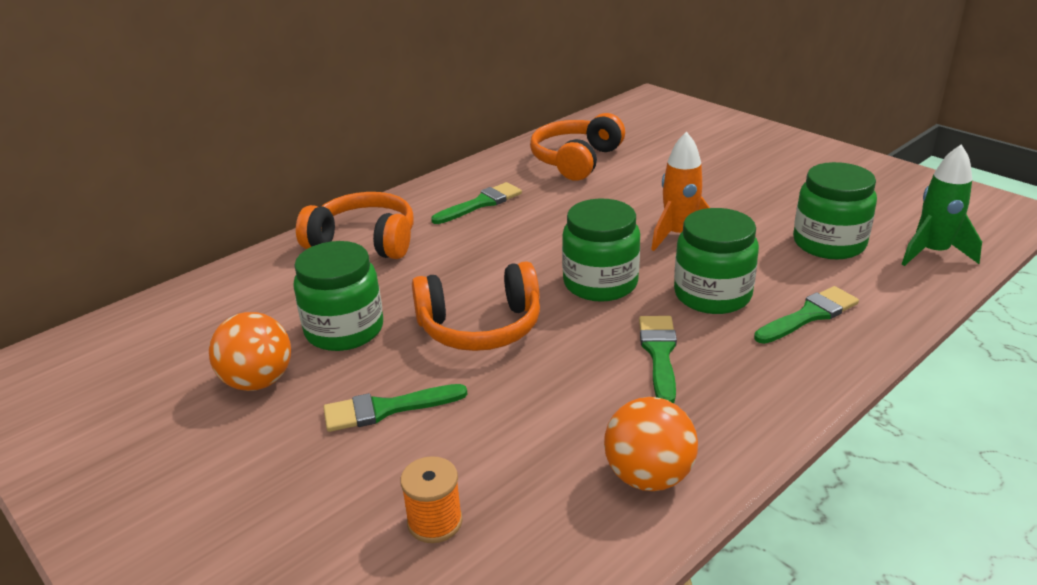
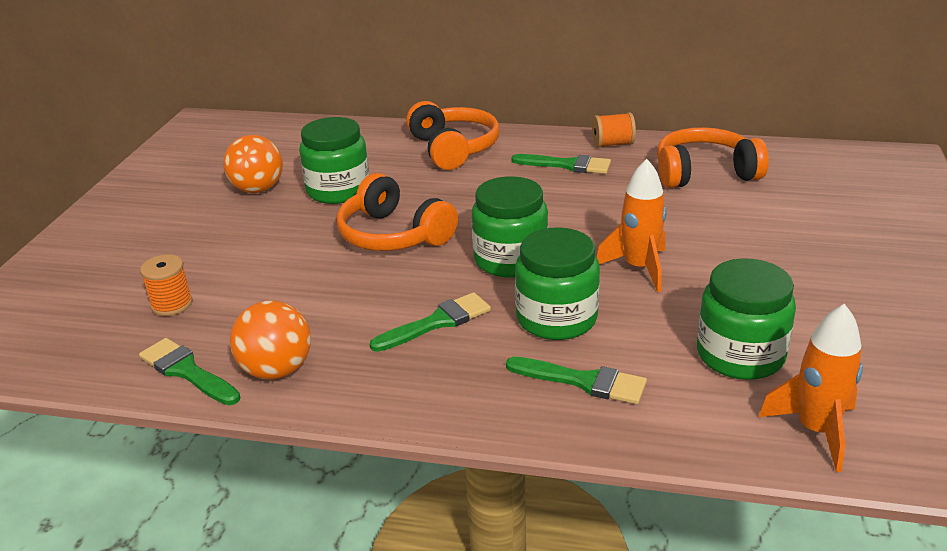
camera: 55 degrees right, 0 degrees up
(386, 409) = (267, 241): green brush -> green brush (187, 371)
(477, 173) = (613, 144): none -> orange spool
(933, 253) = (816, 431): green rocket -> orange rocket

